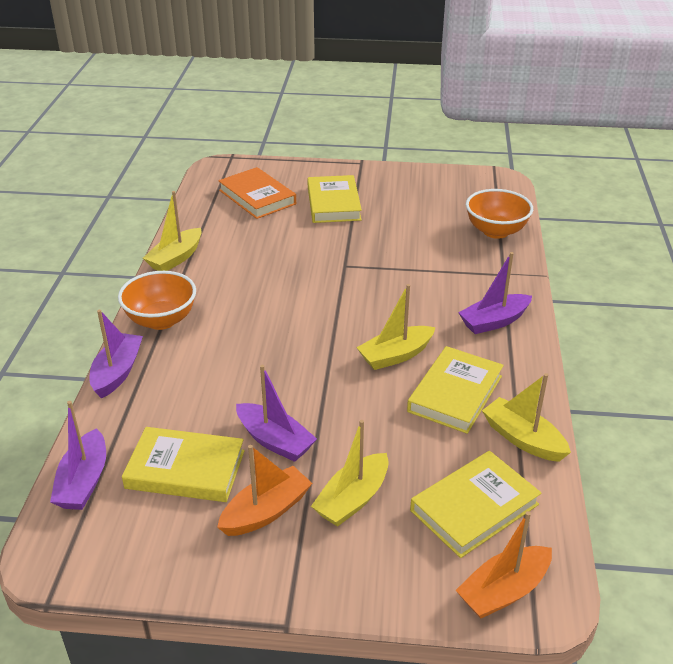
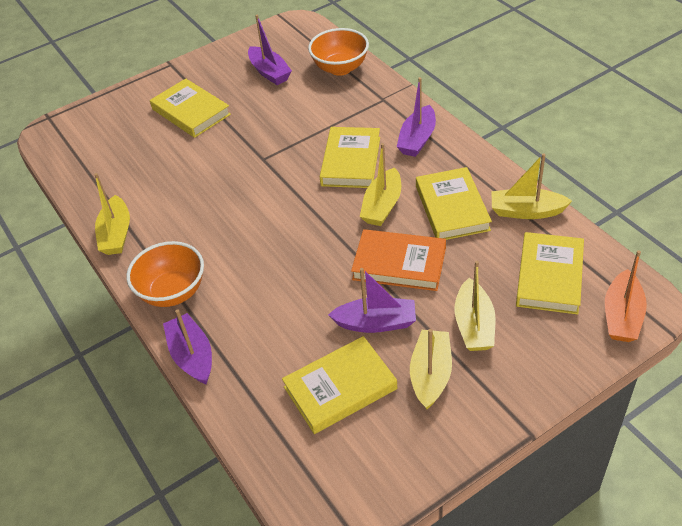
camera: 35 degrees left, 10 degrees up
(84, 481) = (277, 452): purple boat -> purple boat (269, 72)
(257, 197) = (119, 141): orange book -> orange book (399, 263)
(266, 511) = (431, 374): orange boat -> yellow boat
(413, 306) = (351, 161): none -> yellow book

